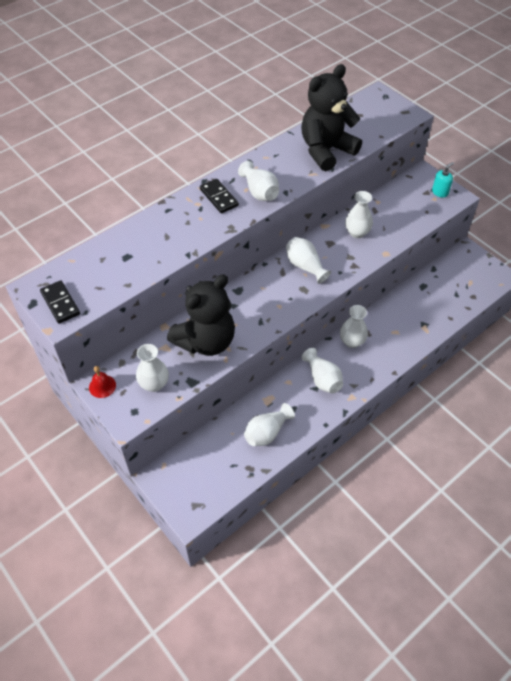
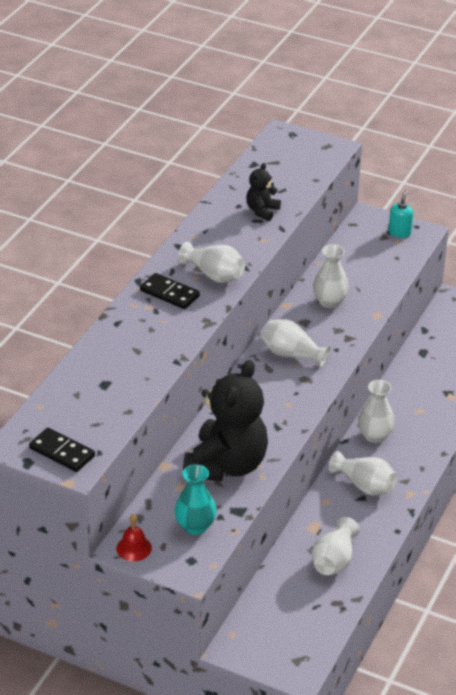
camera: 25 degrees left, 15 degrees down
(154, 384) = (195, 526): white vase -> turquoise vase
(326, 150) = (262, 211): black teddy bear -> black teddy bear, size x0.46

